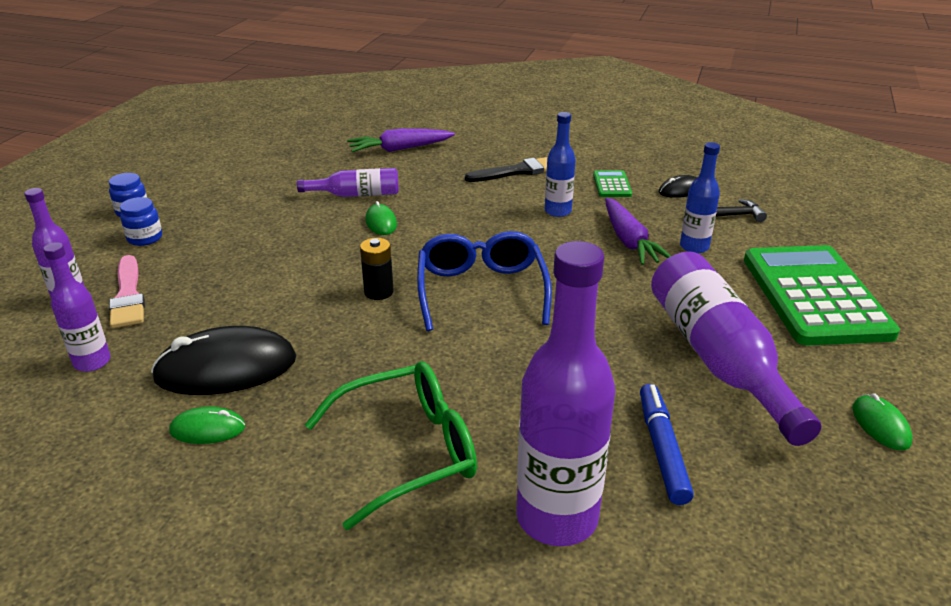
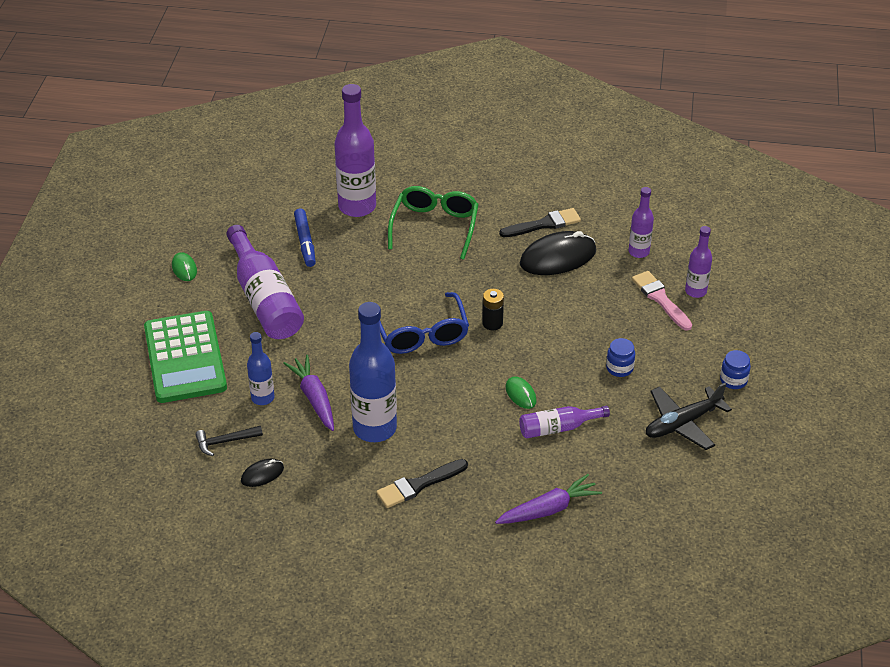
camera: 170 degrees right, 10 degrees up
(145, 238) = (696, 352): blue jar -> blue jar (619, 368)
(207, 429) = (544, 224): green mouse -> black brush
(224, 187) = (682, 423): none -> black plane
(409, 451) = (435, 226): green glasses -> green glasses turned 135 degrees clockwise
(558, 211) = (374, 428): blue bottle -> blue bottle, size x1.85
(612, 185) = (327, 474): green calculator -> none

